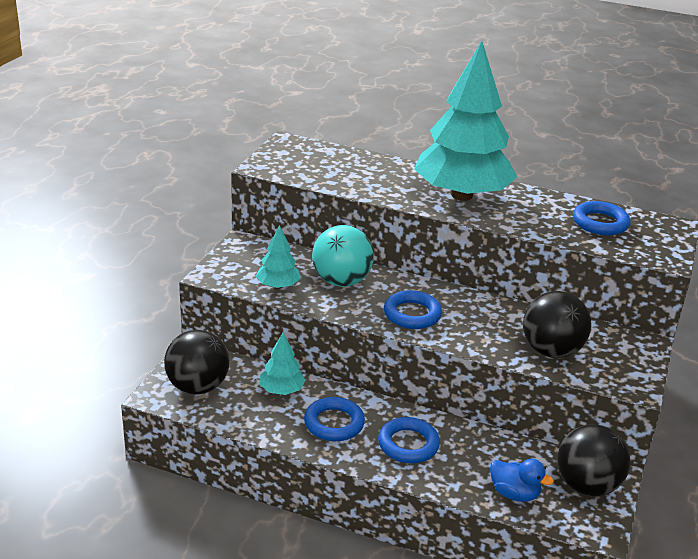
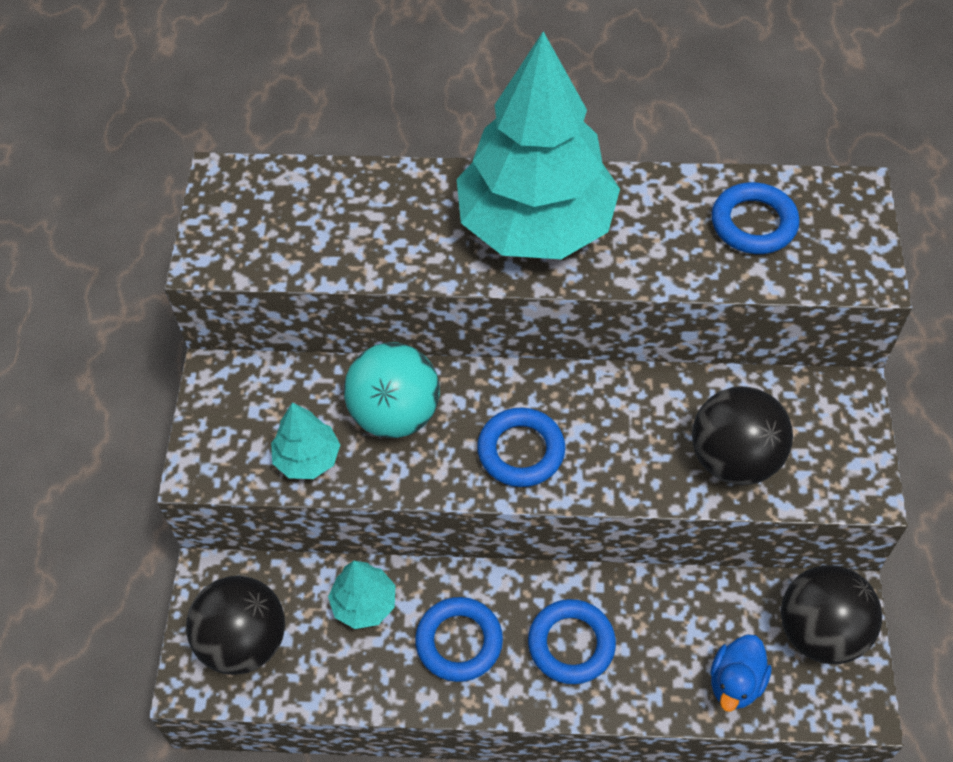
camera: 15 degrees left, 25 degrees up
(514, 493) = (735, 682): blue duck -> blue duck turned 105 degrees clockwise

